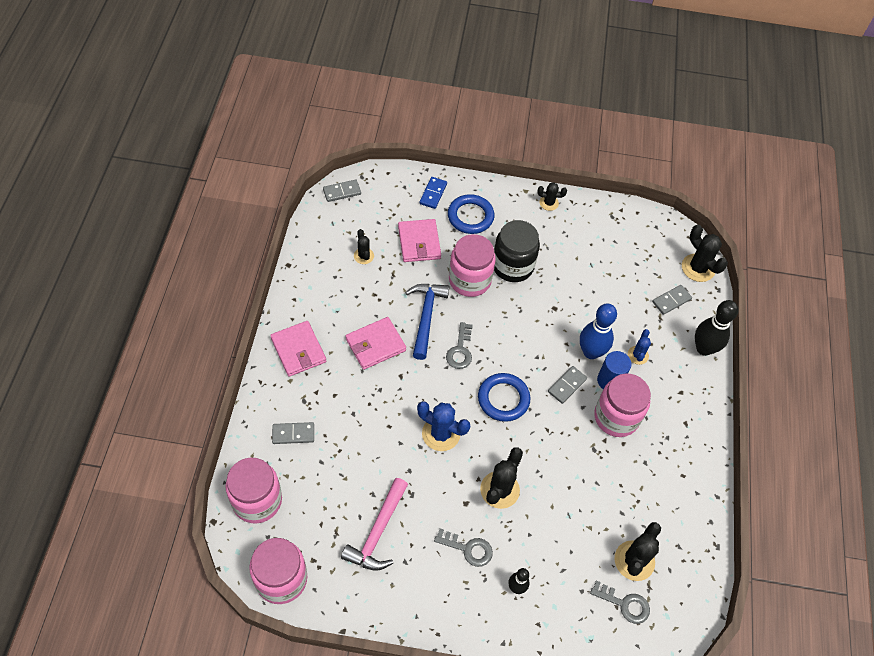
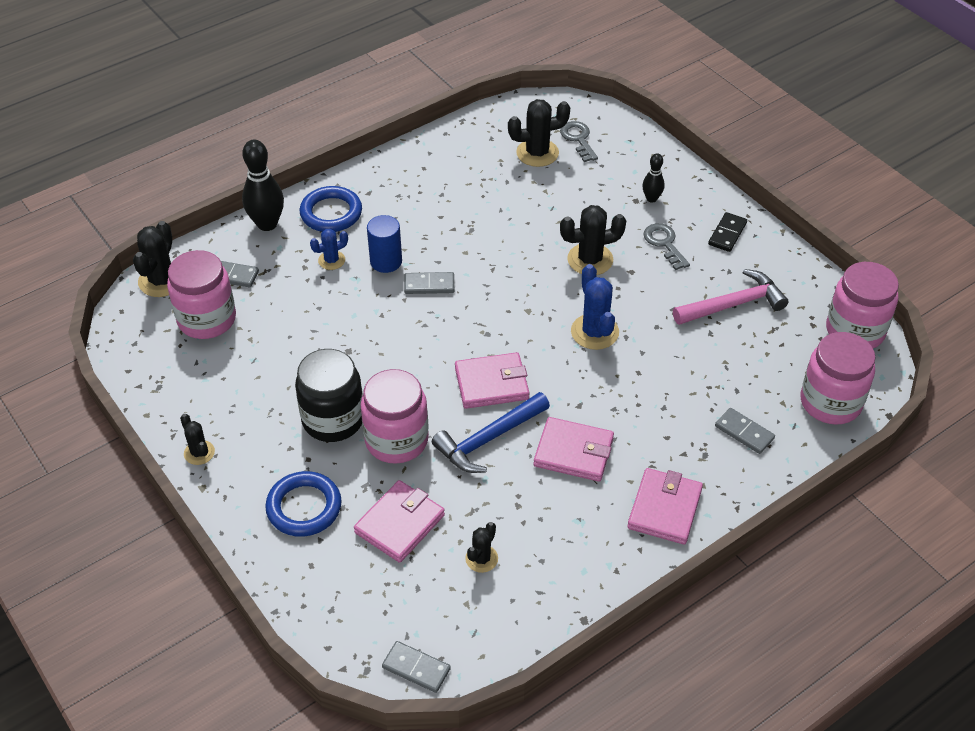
camera: 130 degrees left, 10 degrees down
(433, 194) = (309, 571): blue domino -> none
(435, 599) = (727, 234): none -> black domino
(460, 350) = (491, 384): grey key -> pink wallet
(503, 399) = (502, 316): blue ring -> blue ring (331, 213)
(591, 352) = (369, 292): blue bowling pin -> none
(616, 417) = (420, 235): pink jar -> pink jar (207, 319)

